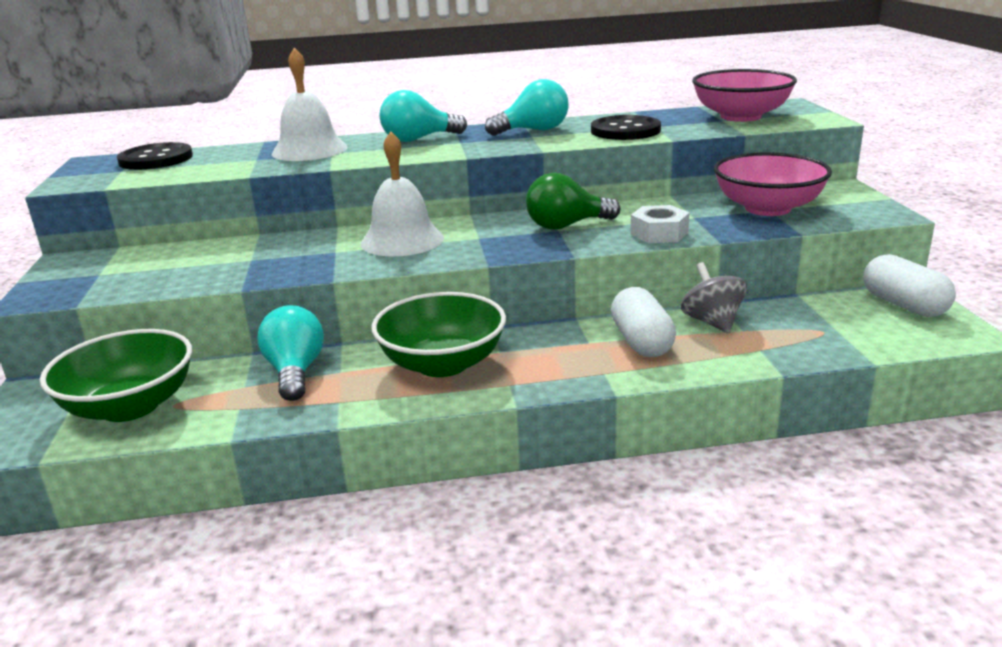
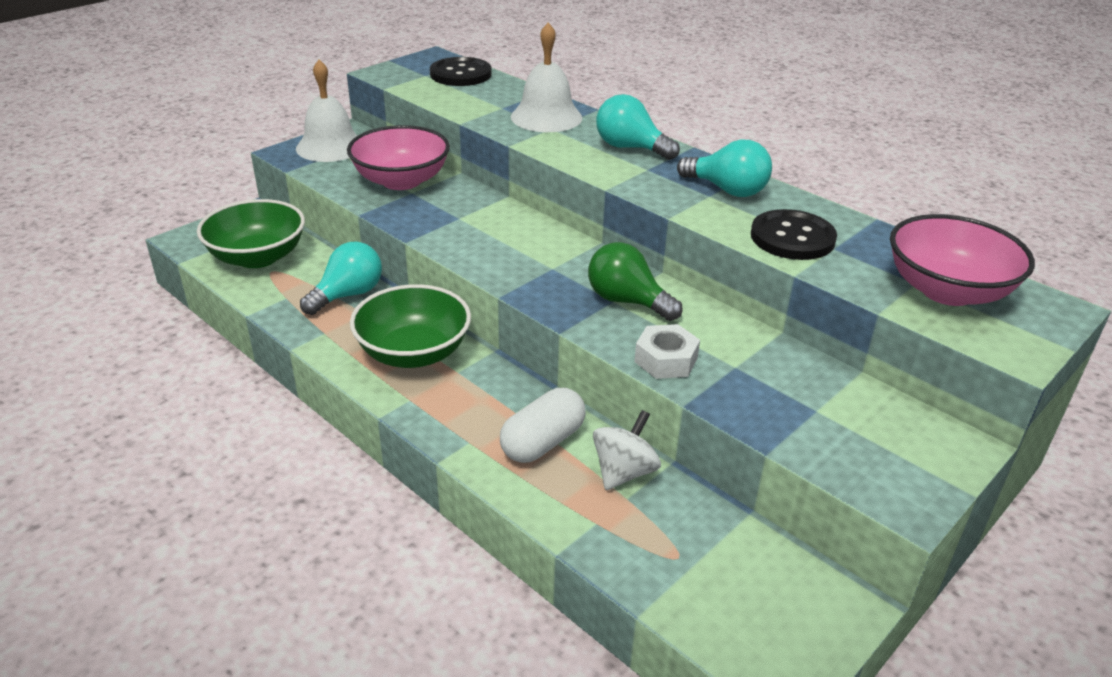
camera: 50 degrees right, 10 degrees up
(402, 240) = (509, 236): white bell -> white bell (330, 146)
(712, 322) = (624, 472): grey spinning top -> white spinning top
(767, 208) = (818, 408): pink bowl -> pink bowl (401, 181)
(904, 305) = (808, 605): white capsule -> none

